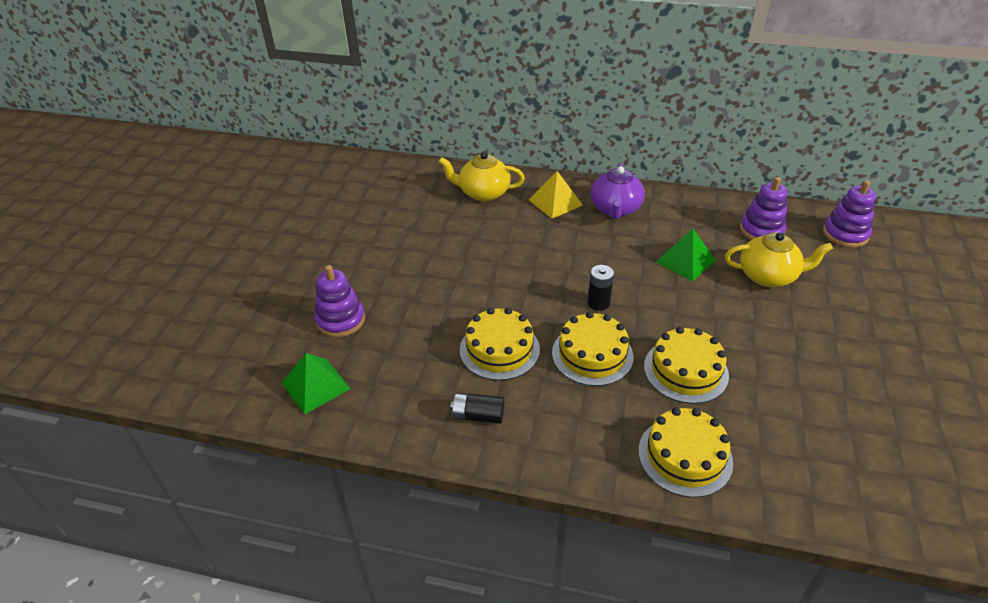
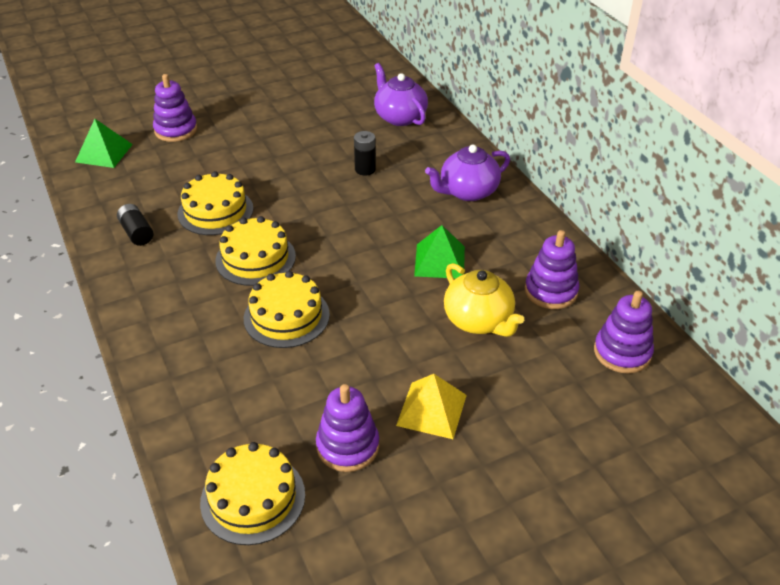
camera: 50 degrees right, 0 degrees up
(483, 193) = (399, 117): yellow teapot -> purple teapot
(555, 202) = (435, 156): yellow pyramid -> yellow pyramid (432, 410)
(598, 303) = (323, 235): black battery -> black battery (365, 169)
(685, 456) = (184, 352): yellow cake -> yellow cake (253, 498)
(864, 406) = (348, 446): none -> purple stacking toy

